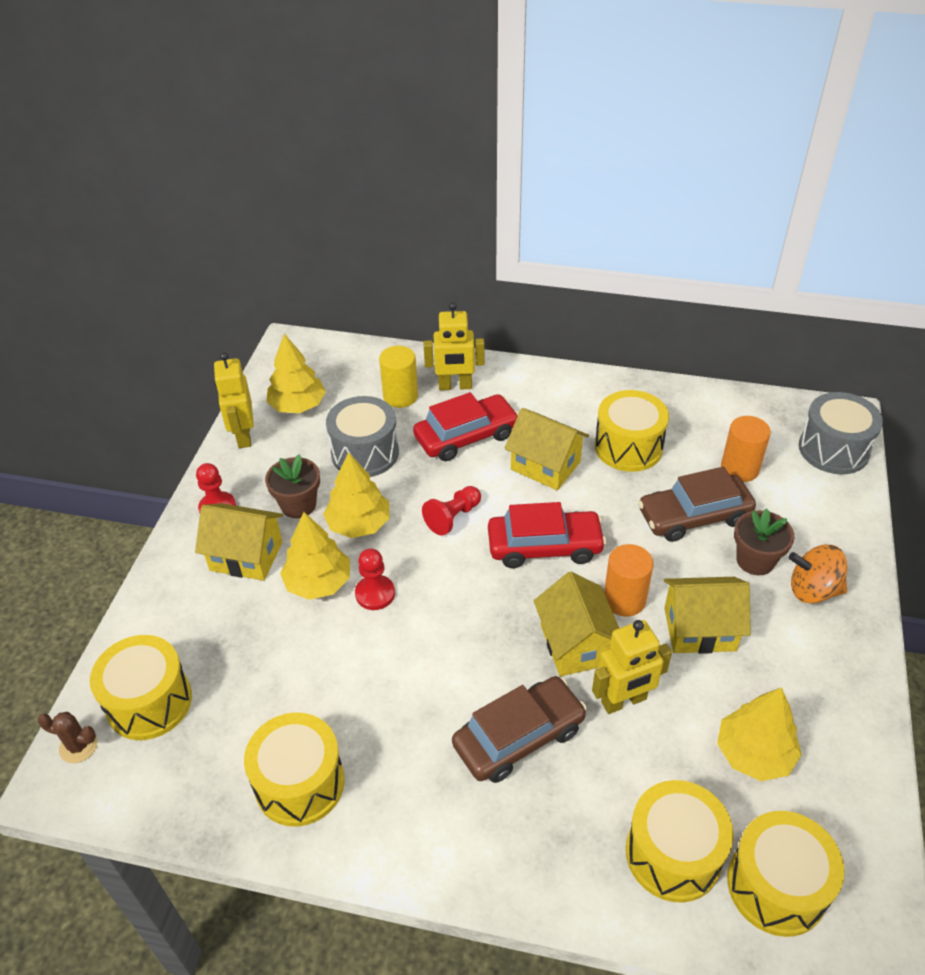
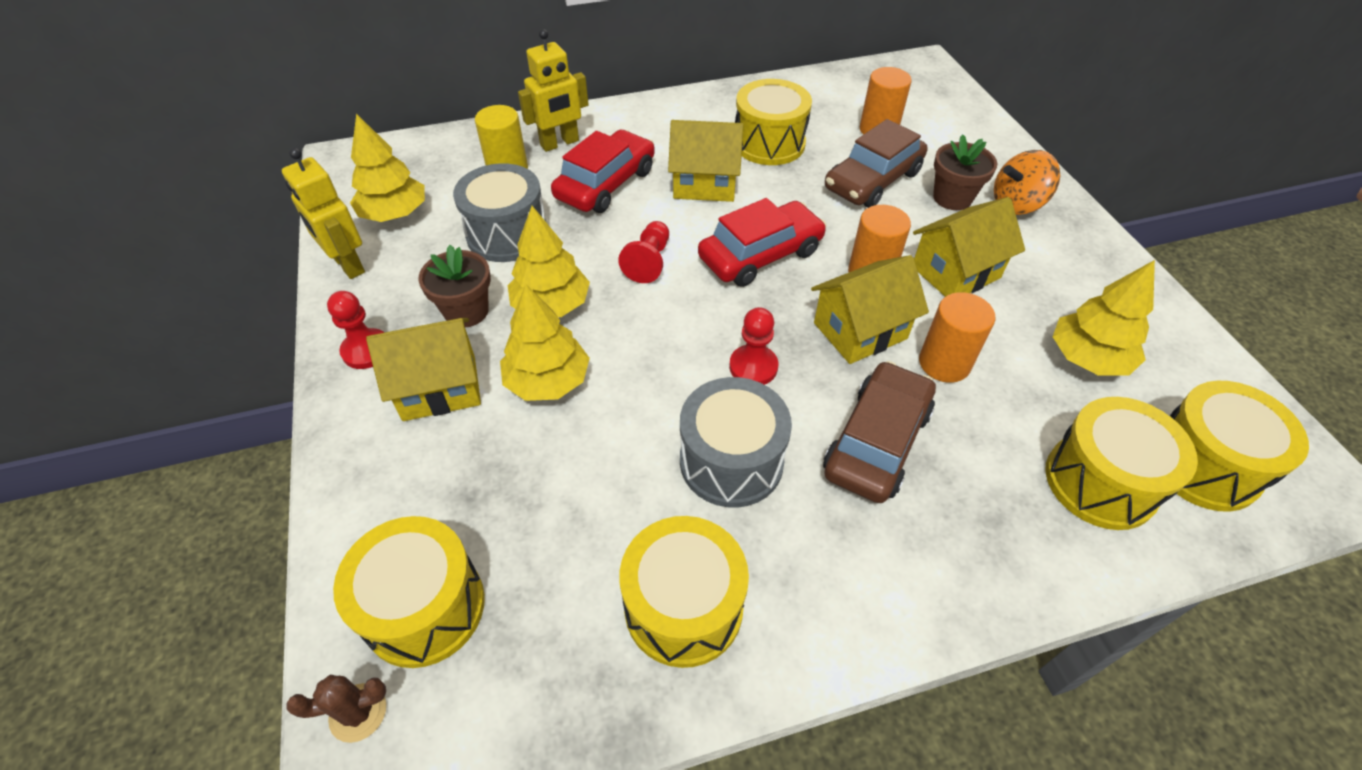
camera: 30 degrees left, 5 degrees up
(375, 594) = (621, 366): red pawn -> red pawn (753, 367)
(576, 644) = (860, 331): yellow house -> yellow house turned 75 degrees counterclockwise
(624, 701) = (944, 363): yellow robot -> orange cylinder
(833, 449) = (939, 91): grey drum -> grey drum (731, 461)

